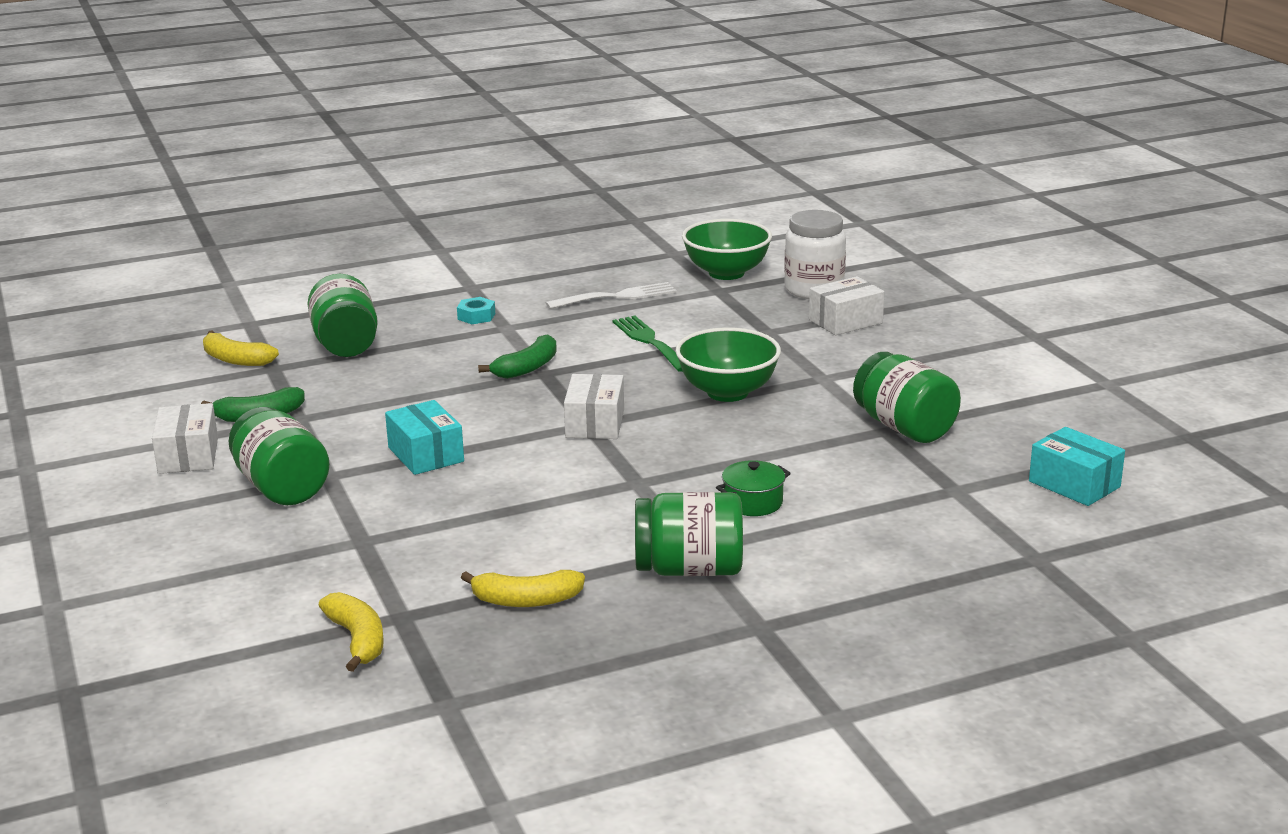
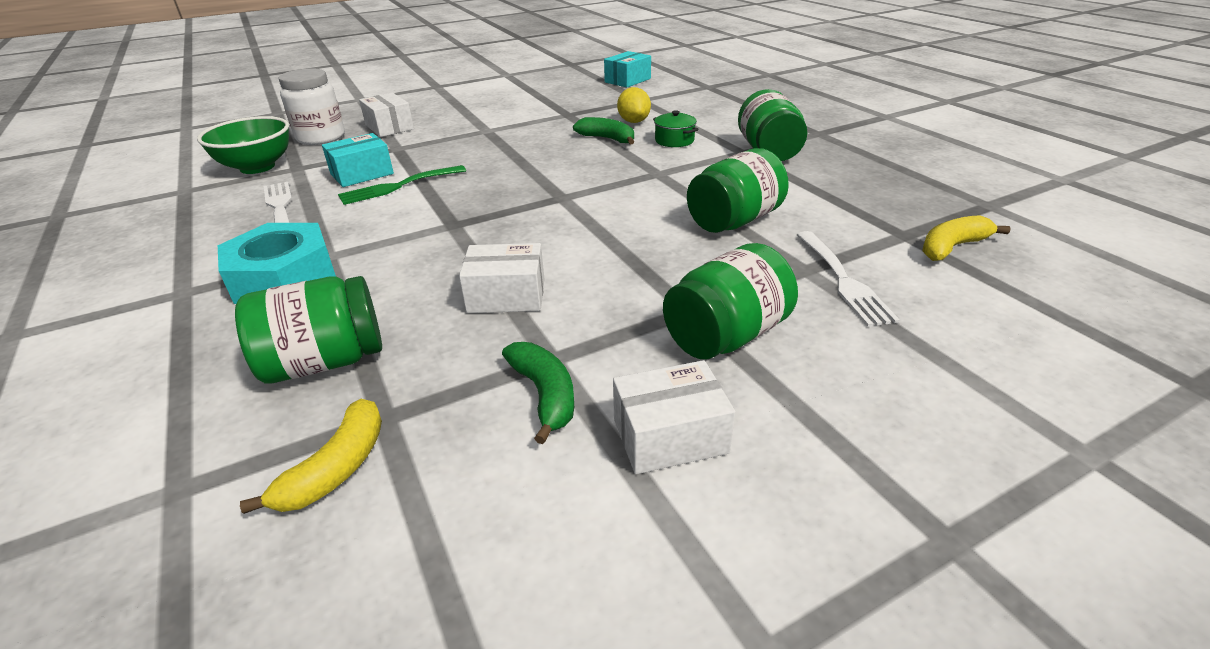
camera: 95 degrees left, 10 degrees up
(330, 557) = (844, 280): none -> white fork
(426, 454) = (631, 261): turquoise box -> turquoise box (362, 174)
(476, 316) = (283, 277): turquoise nut -> turquoise nut, size x2.31
(526, 600) = (844, 194): yellow banana -> none
(527, 368) = (438, 233): green banana -> green banana (607, 139)
(595, 423) = (561, 194): white box -> white box (506, 295)
(727, 392) = (506, 155): green bowl -> none
(843, 478) = (634, 121): none -> yellow lemon
(904, 427) = (563, 110): green jar -> green jar (734, 221)

